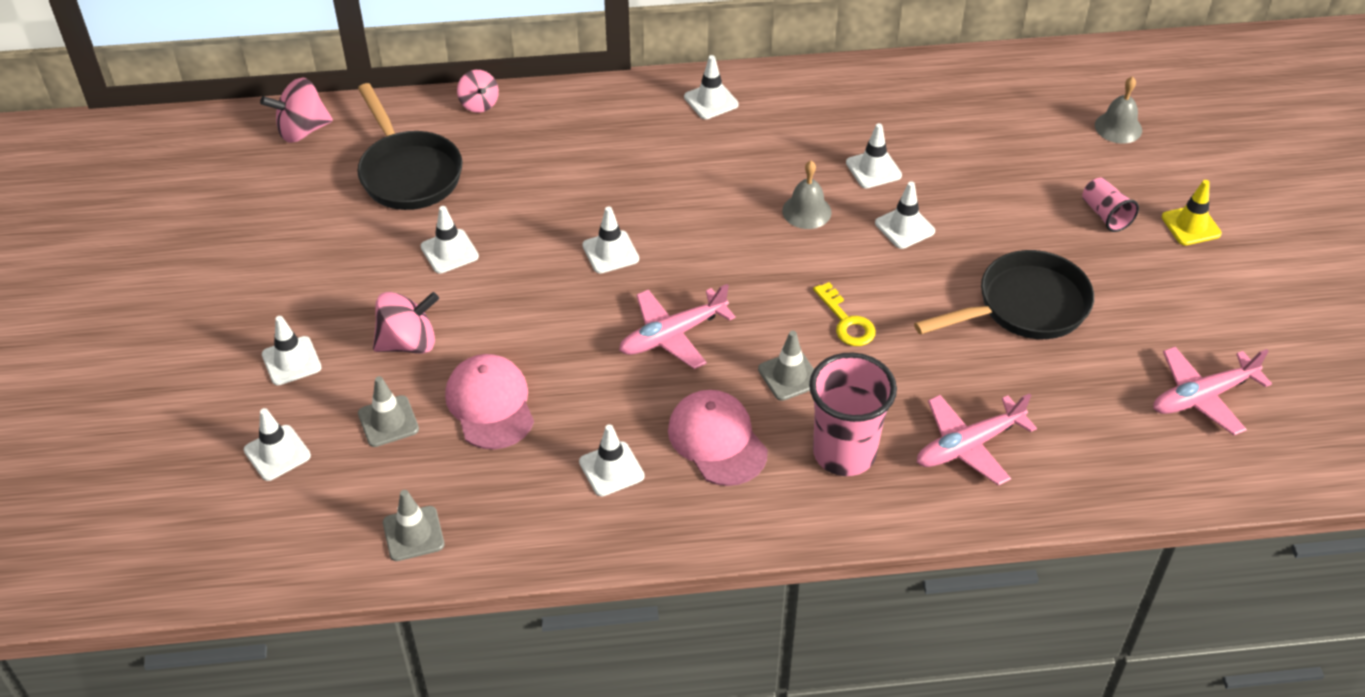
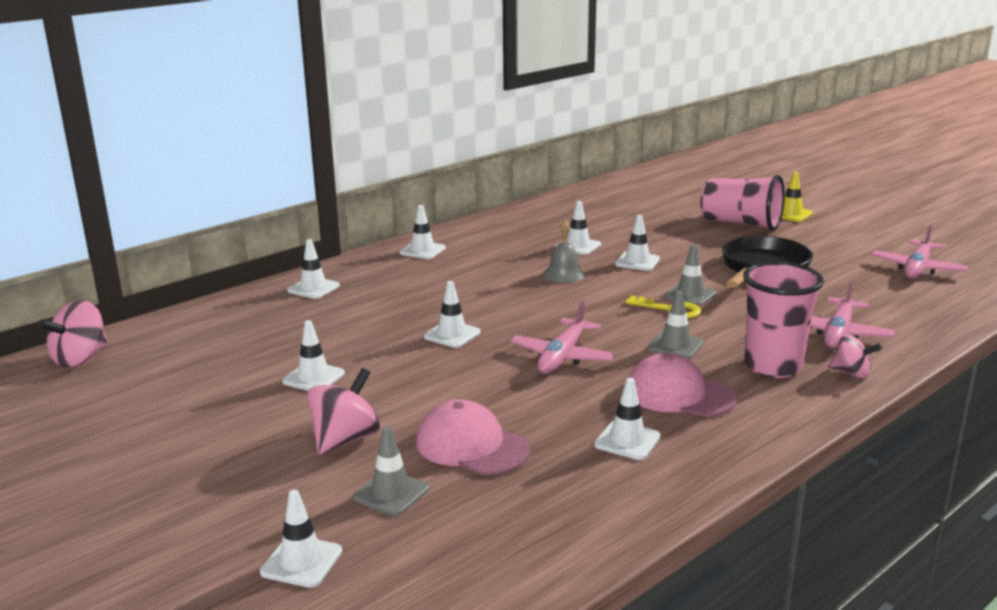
camera: 35 degrees left, 25 degrees down
(291, 361) = (239, 494): white traffic cone -> white traffic cone (313, 288)
(408, 172) = (218, 350): black pan -> none
(413, 534) = (517, 555): grey traffic cone -> grey traffic cone (690, 295)
(479, 104) = (237, 300): pink spinning top -> pink spinning top (851, 373)
(1105, 215) = (741, 223): pink cup -> pink cup, size x1.92
(1118, 127) = (690, 194): grey bell -> none

